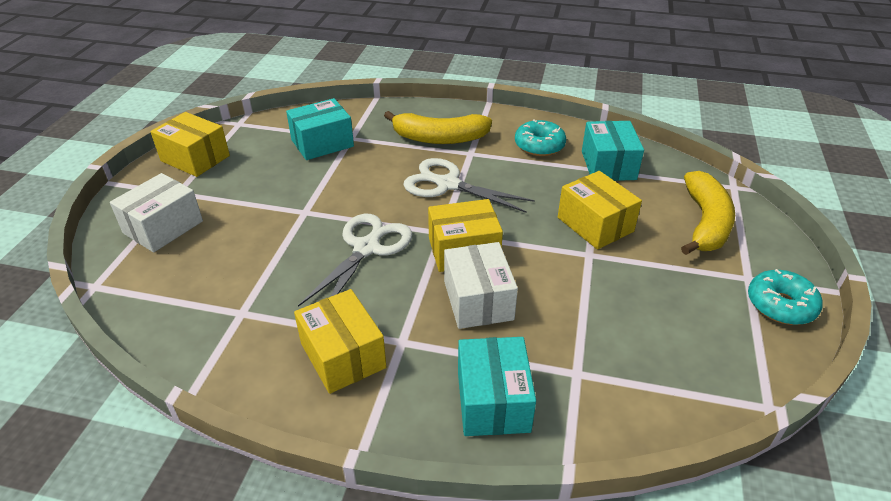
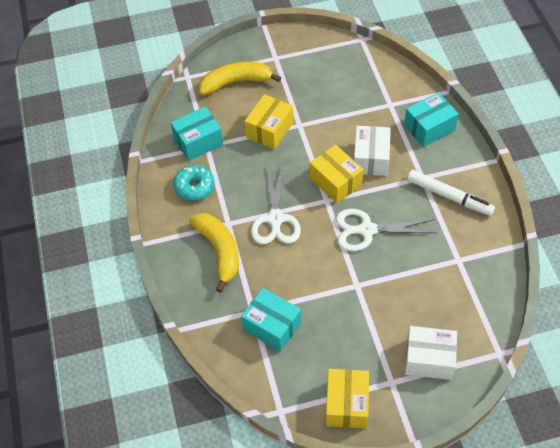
camera: 115 degrees left, 15 degrees up
(343, 355) = (449, 196): yellow box -> white marker
(478, 300) = (371, 159): white box -> white box turned 45 degrees counterclockwise
(780, 305) = (289, 43): turquoise donut -> none

